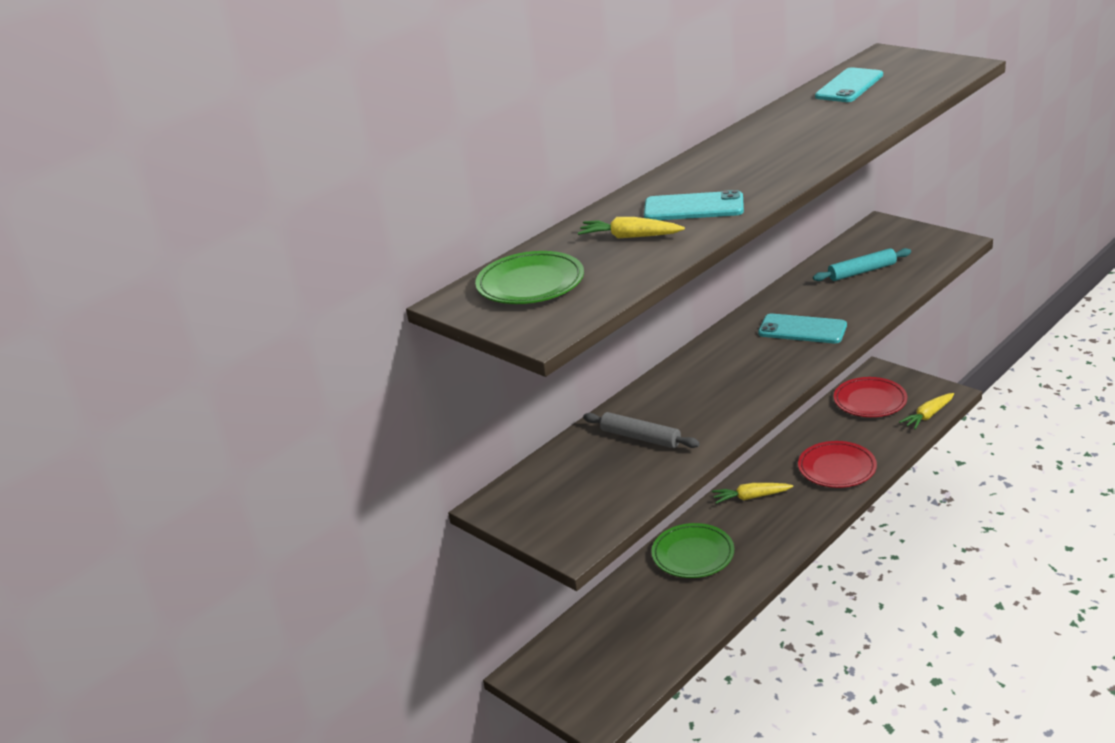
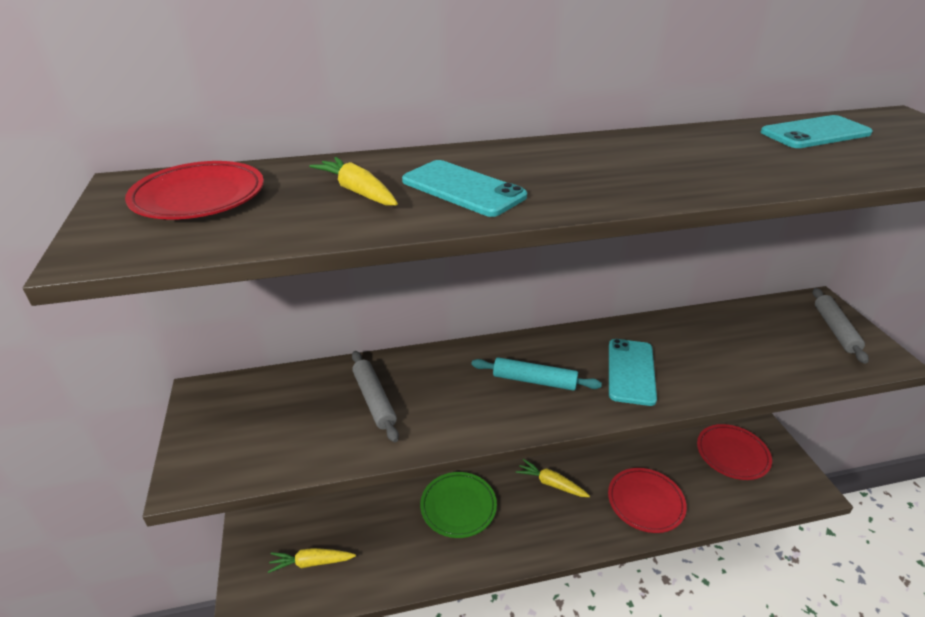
camera: 30 degrees right, 5 degrees up
(530, 284) = (199, 197): green plate -> red plate
(802, 329) = (631, 371): turquoise phone -> turquoise phone turned 45 degrees clockwise
(862, 271) = (752, 341): turquoise rolling pin -> turquoise rolling pin (534, 380)
(908, 238) = (835, 330): none -> grey rolling pin
(928, 415) = (776, 501): yellow carrot -> yellow carrot (312, 562)

